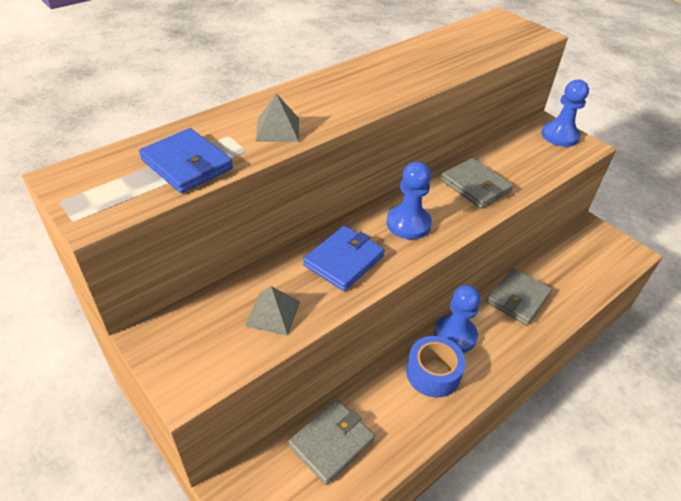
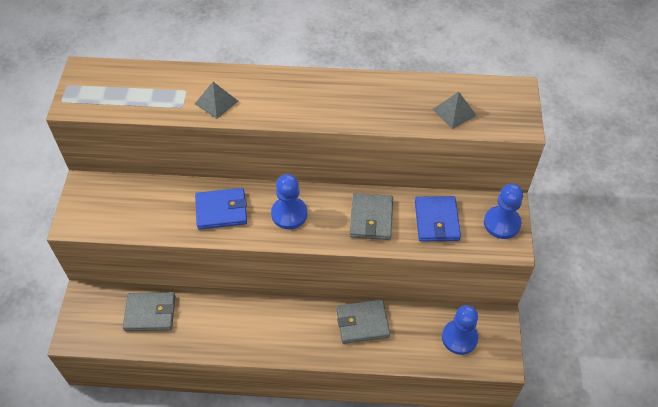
camera: 45 degrees right, 10 degrees up
(186, 164) = (143, 98): blue wallet -> blue wallet (436, 221)
(273, 313) = (149, 214): grey pyramid -> grey pyramid (454, 112)
(433, 373) = (246, 322): blue tape -> none
(455, 335) = (289, 312): blue pawn -> blue pawn (459, 338)

